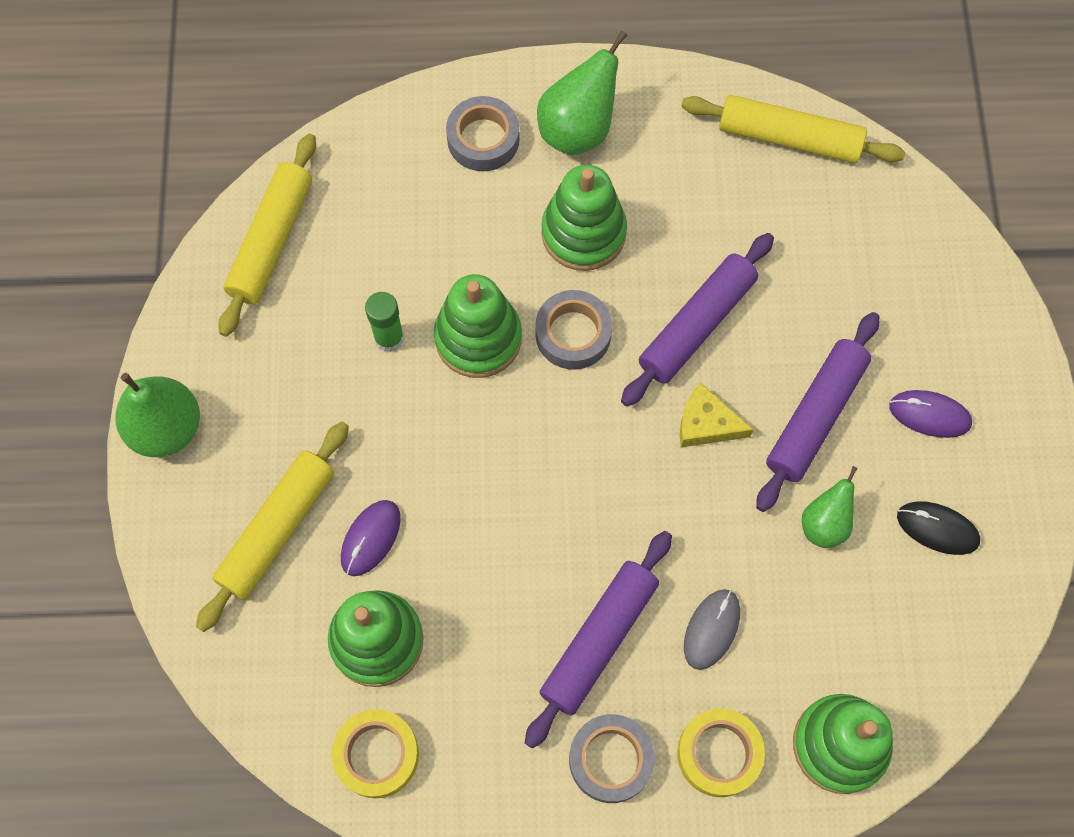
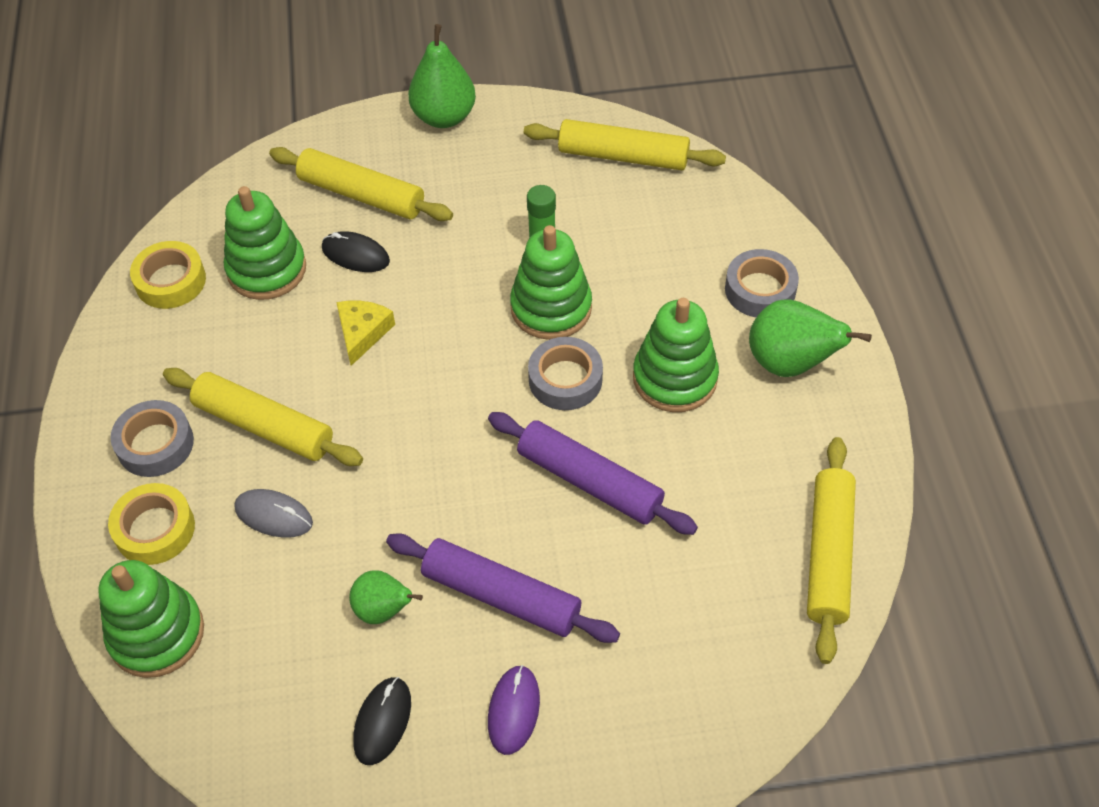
camera: 85 degrees right, 15 degrees down
(370, 538) = (355, 255): purple mouse -> black mouse
(599, 641) = (264, 426): purple rolling pin -> yellow rolling pin
(706, 424) = (483, 497): yellow cheese -> yellow cheese (362, 333)

